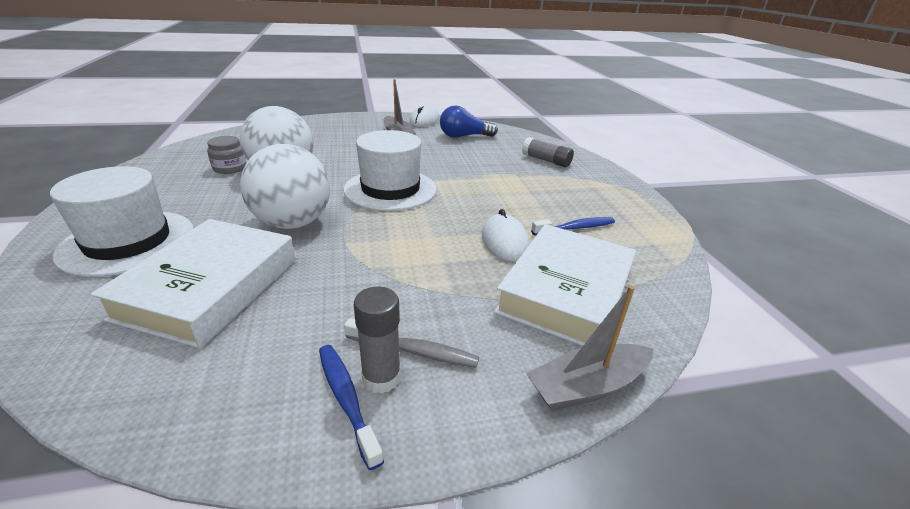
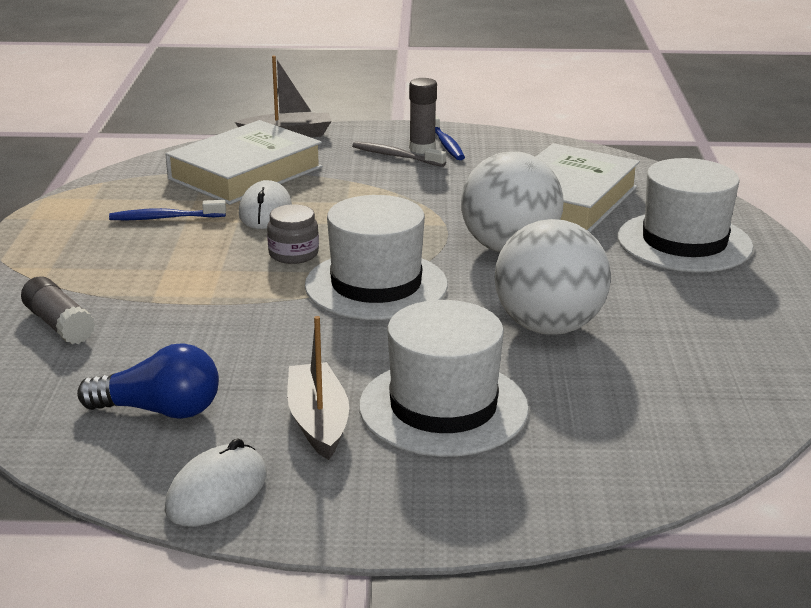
camera: 165 degrees left, 5 degrees down
(230, 168) = (645, 345): grey jar -> grey jar (293, 254)
(345, 142) = (443, 407): none -> white hat

